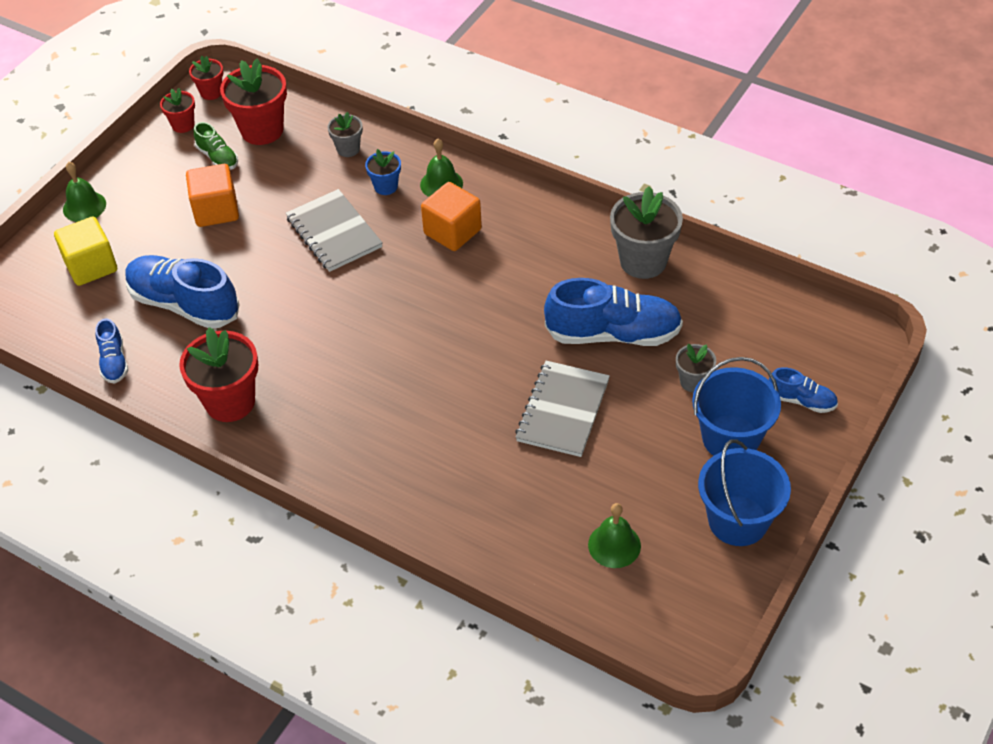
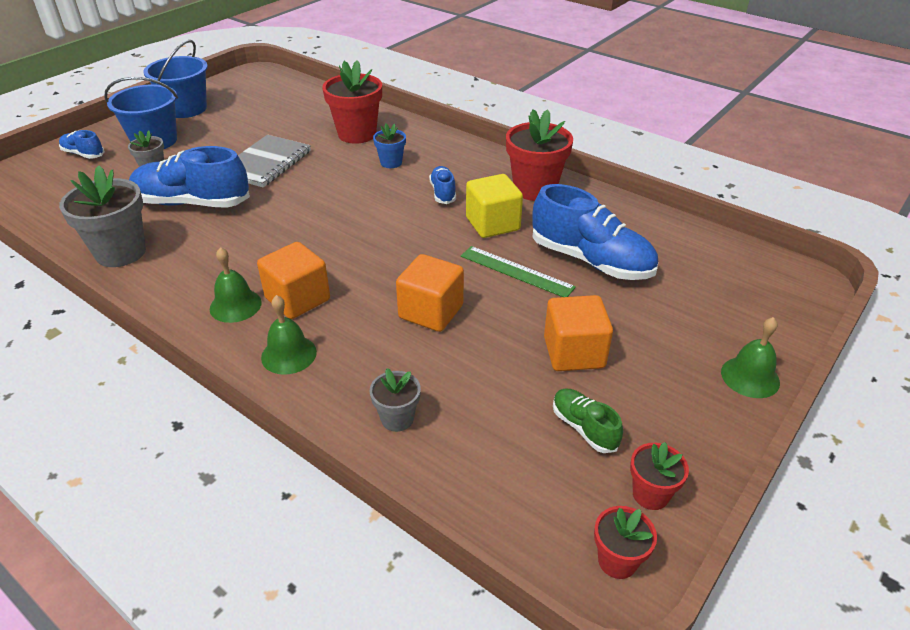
camera: 175 degrees left, 10 degrees down
(91, 266) = (707, 306): yellow cube -> yellow cube (492, 224)
(114, 362) = (647, 223): blue shoe -> blue shoe (443, 193)
(258, 283) = (516, 271): none -> green ruler
(262, 130) = (522, 467): red flower pot -> red flower pot (357, 134)
(334, 233) = (431, 312): grey notebook -> orange cube
(386, 186) = (358, 359): blue flower pot -> blue flower pot (391, 163)
(614, 545) = (272, 106): green bell -> green bell (235, 305)

